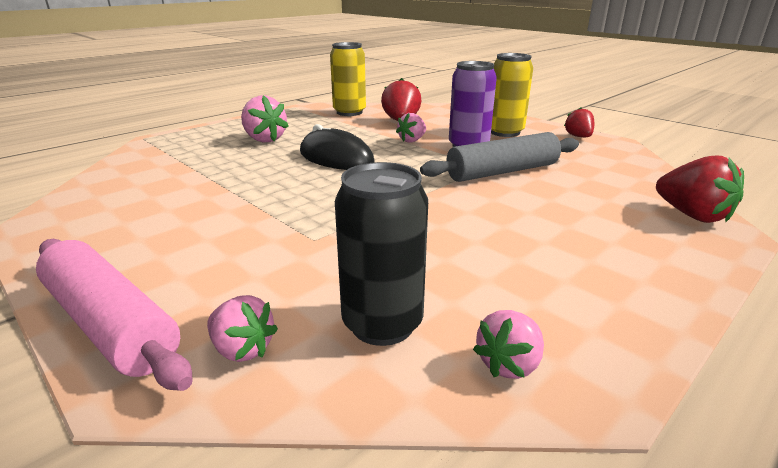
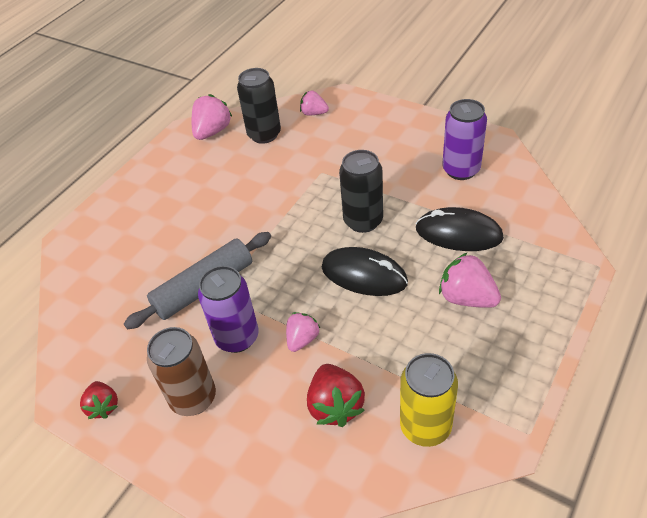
camera: 170 degrees right, 20 degrees up
(111, 323) = (375, 109): pink rolling pin -> none
(132, 206) = (461, 170): none -> purple can
(219, 165) = (458, 233): none -> black mouse
(303, 187) = (363, 221): none -> black can
(505, 132) = (193, 398): yellow can -> brown can
(509, 364) = (212, 131): pink strawberry -> pink strawberry, size x1.57
(692, 215) = (76, 255): red strawberry -> none

